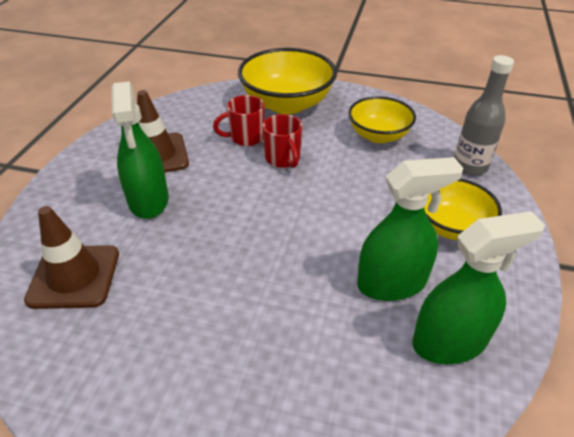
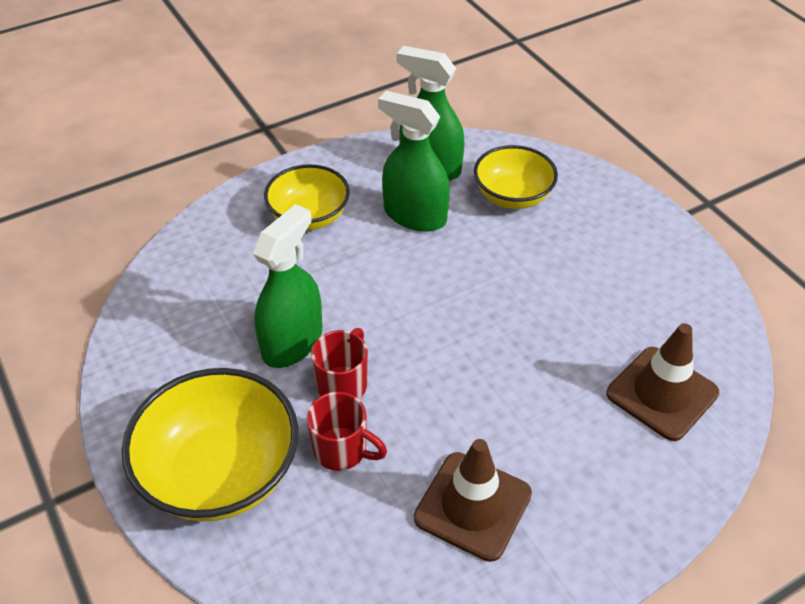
camera: 135 degrees left, 5 degrees up
(148, 200) = (534, 436): green spray bottle -> green spray bottle (292, 342)
(378, 135) = (208, 338): yellow bowl -> yellow bowl (512, 196)
(470, 166) = (199, 244): grey bottle -> none

